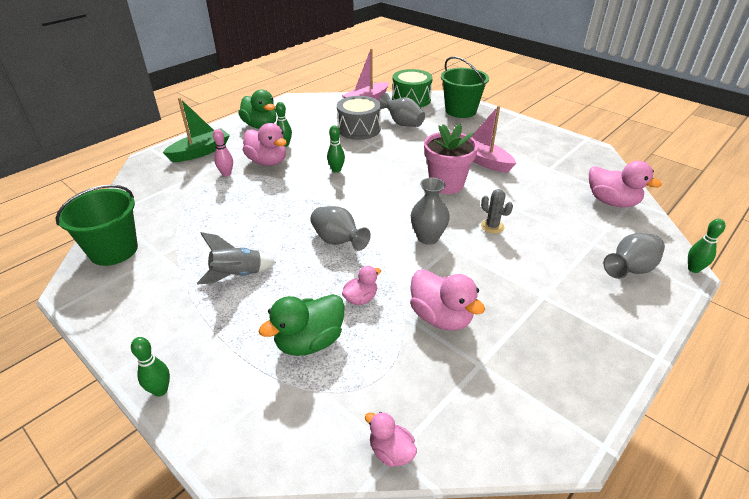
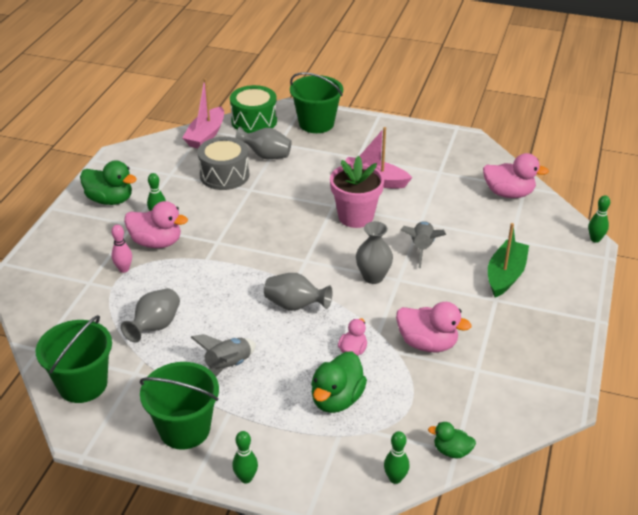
camera: 25 degrees left, 0 degrees up
(152, 318) = (184, 429): none -> green bucket
(200, 152) = (70, 252): green boat -> green boat (505, 275)
(336, 170) = (237, 231): green bowling pin -> green bowling pin (395, 478)
(391, 451) = (452, 451): pink duck -> green duck
(492, 226) = (422, 249): grey cactus -> grey rocket
(630, 269) = (549, 254): grey vase -> grey vase (155, 326)

